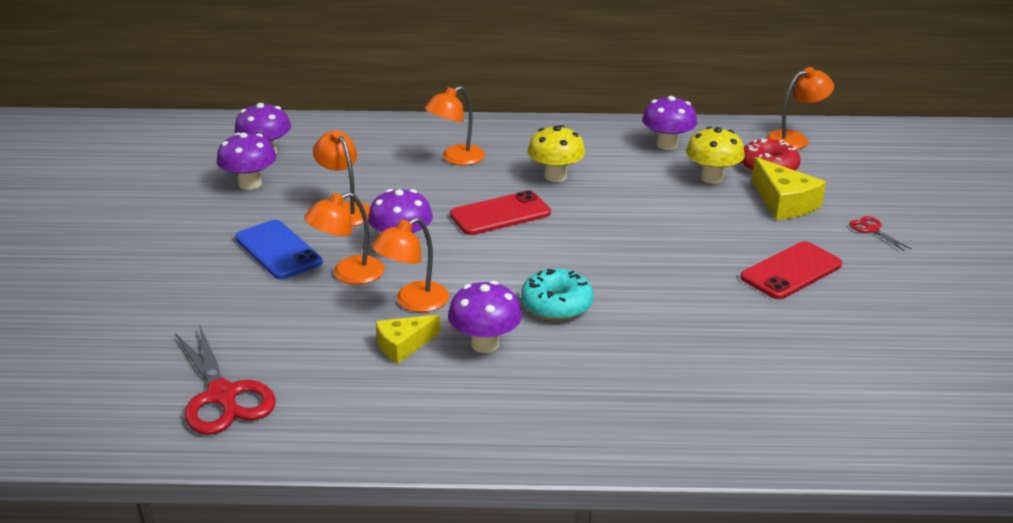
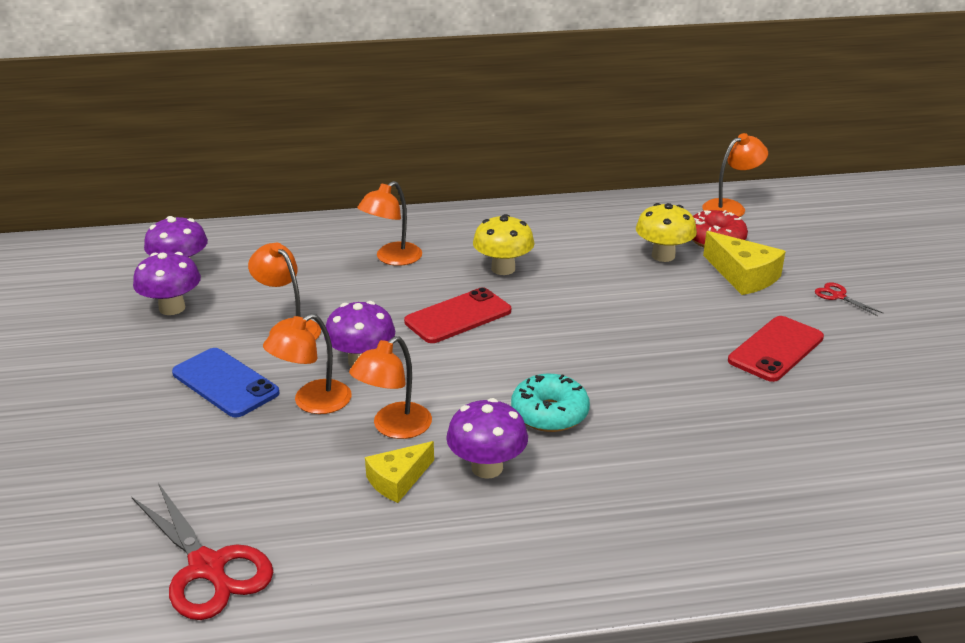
camera: 10 degrees left, 0 degrees up
(667, 145) = (606, 224): purple mushroom -> none

